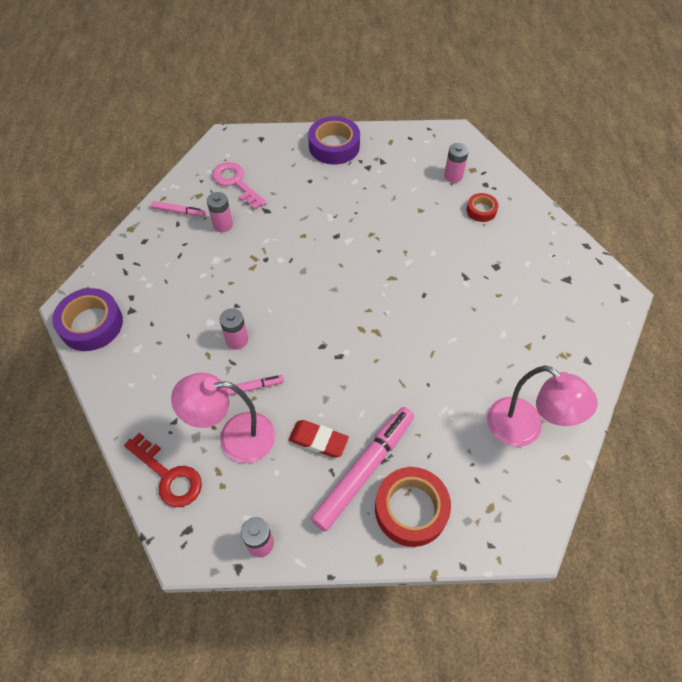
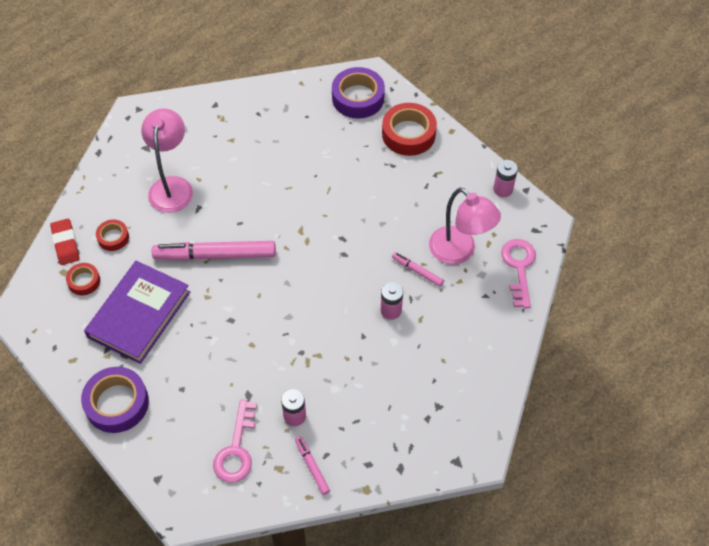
camera: 130 degrees left, 0 degrees up
(91, 324) = (476, 423): purple tape -> purple tape (358, 98)
(168, 475) = (519, 267): red key -> pink key
(318, 440) = (414, 206): red eraser -> red eraser (65, 244)
(364, 470) = (408, 170): pink marker -> pink marker (215, 255)
(394, 190) = (139, 314): none -> purple book
(453, 176) = (84, 281): pink battery -> red tape
(524, 429) = (301, 110): pink lamp -> pink lamp (172, 186)

